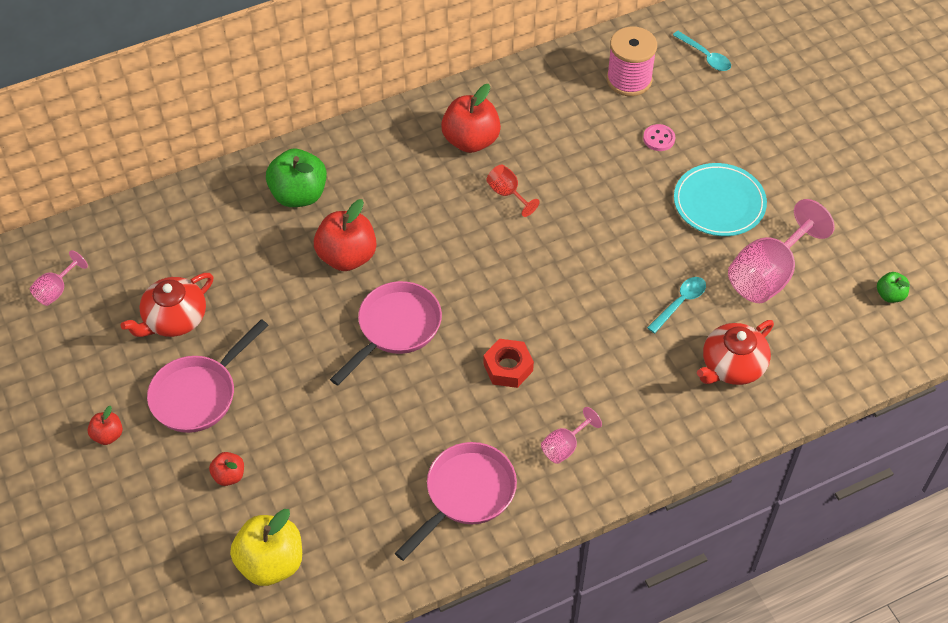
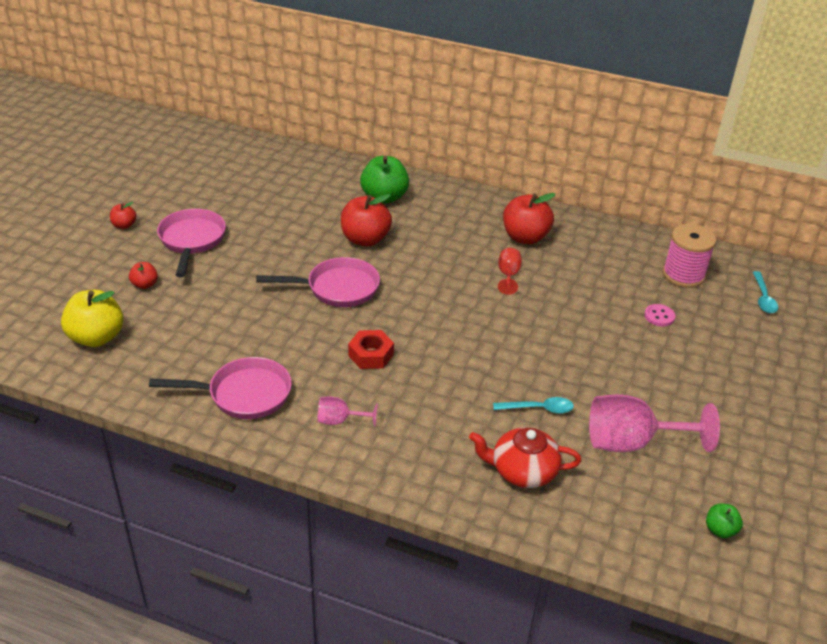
camera: 45 degrees right, 15 degrees down
(56, 290) = (203, 156): pink goblet -> none
(174, 319) = (234, 203): red teapot -> none
(199, 394) = (192, 241): pink pan -> pink pan turned 90 degrees clockwise
(719, 203) = (654, 378): turquoise plate -> none

